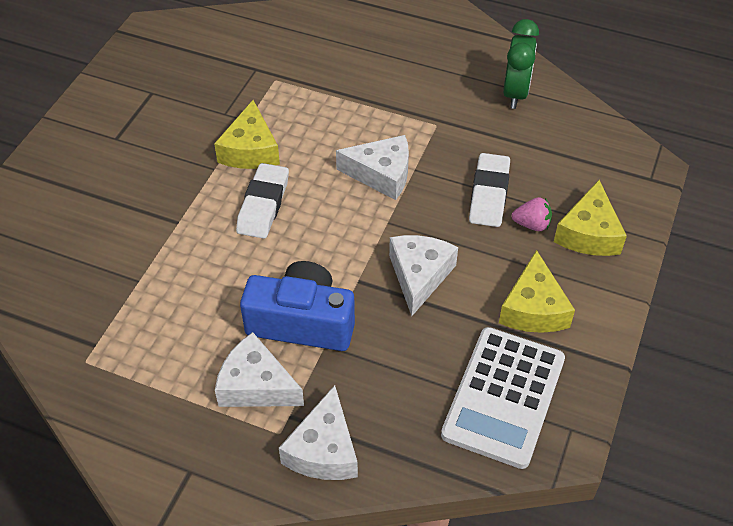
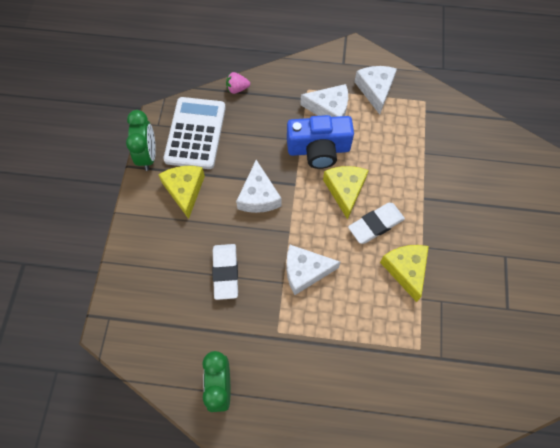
camera: 165 degrees right, 15 degrees up
(263, 205) = (375, 224): white eraser -> white eraser turned 60 degrees clockwise
(324, 450) = (282, 86): white cheese -> white cheese (375, 90)
(532, 224) = (192, 253): pink strawberry -> pink strawberry (237, 88)
(589, 233) = (153, 255): yellow cheese -> yellow cheese (345, 190)
(591, 376) = (148, 155): none -> green clock

